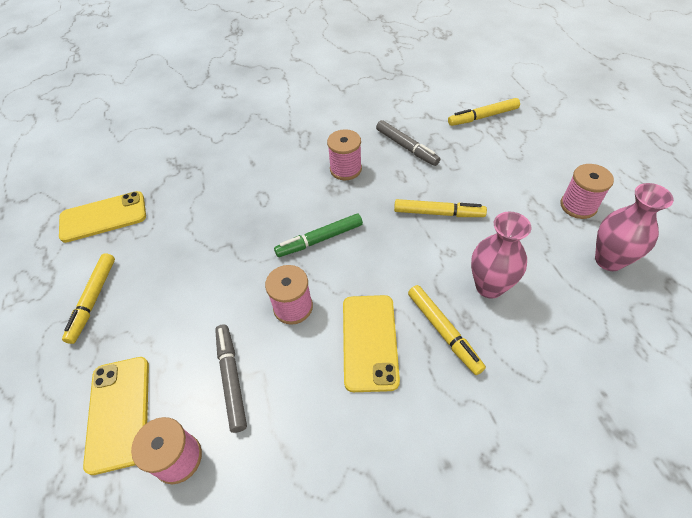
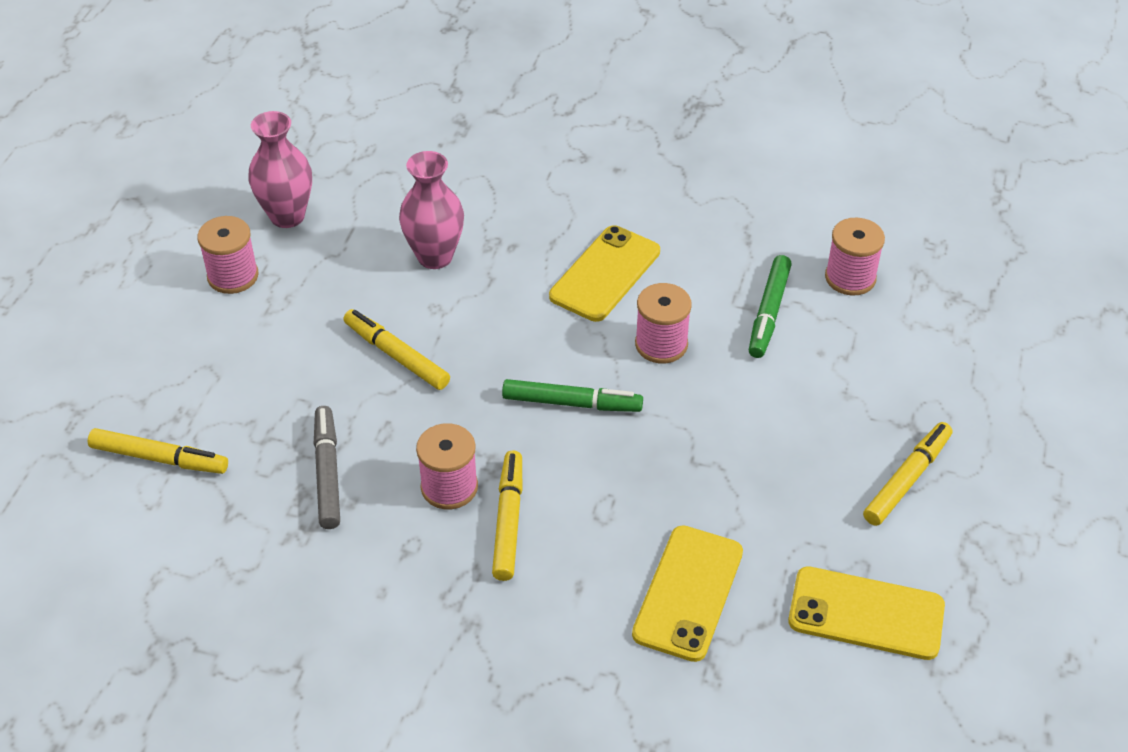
camera: 150 degrees left, 5 degrees down
(119, 412) = (899, 340): yellow phone -> yellow phone (688, 593)
(232, 378) = (768, 312): grey marker -> green marker
(443, 331) = (524, 246): yellow marker -> yellow marker (508, 521)

